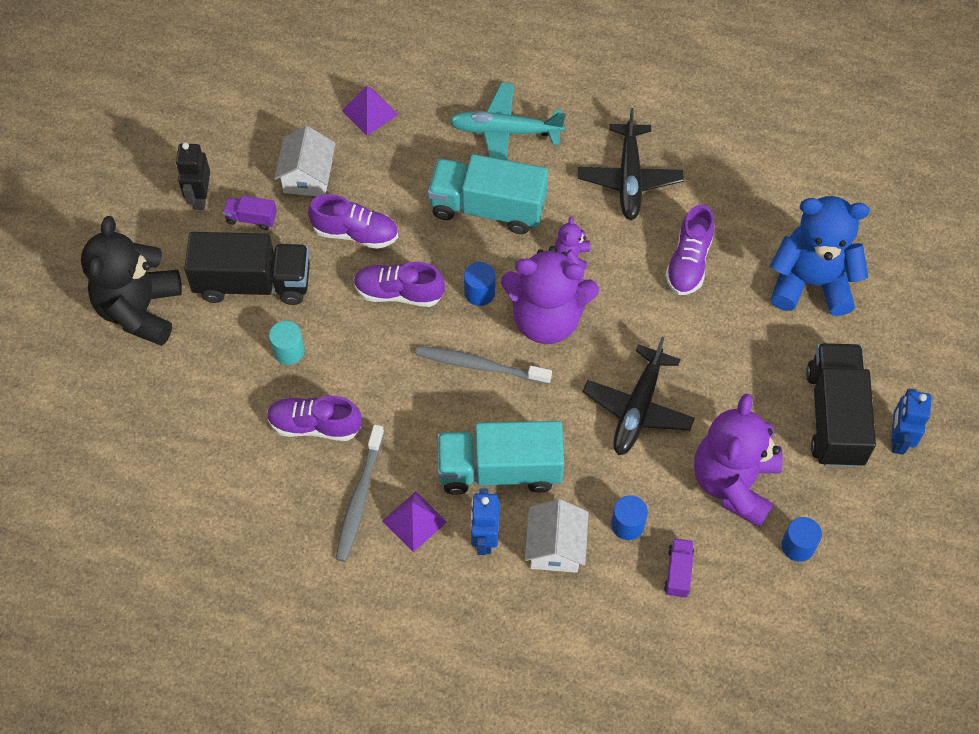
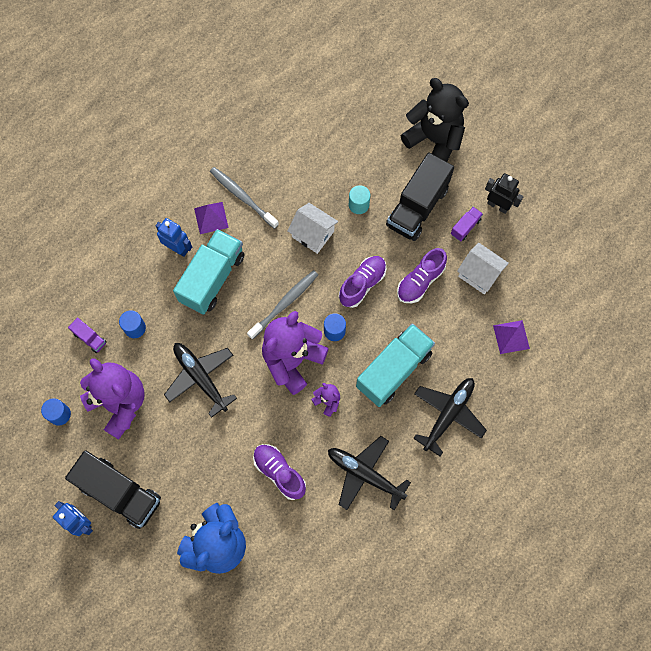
camera: 120 degrees right, 10 degrees up
(315, 425) = (302, 196): purple shoe -> none
(505, 131) = (448, 415): turquoise plane -> black plane
(555, 547) = (148, 282): white house -> white house (313, 234)

